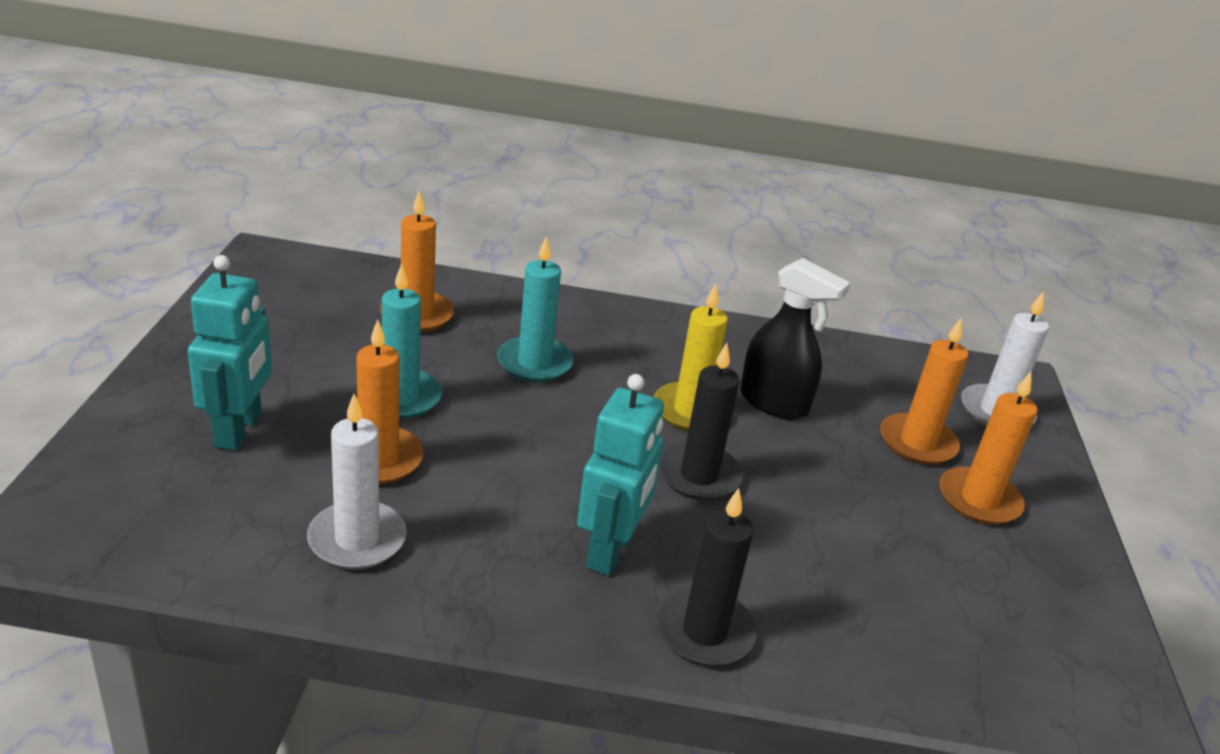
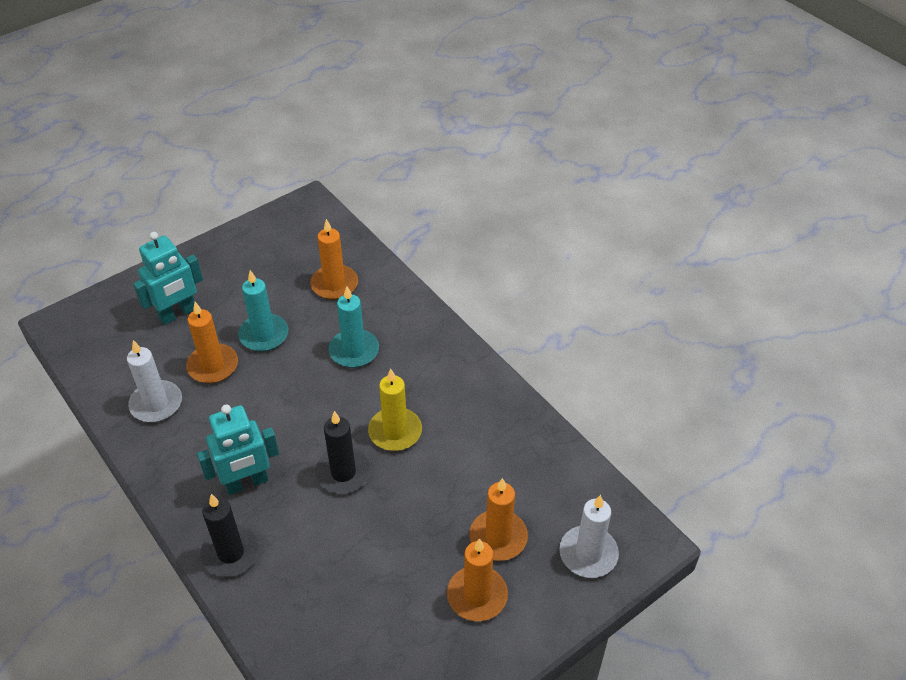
camera: 50 degrees right, 15 degrees up
(774, 403) = (450, 456): black spray bottle -> none

